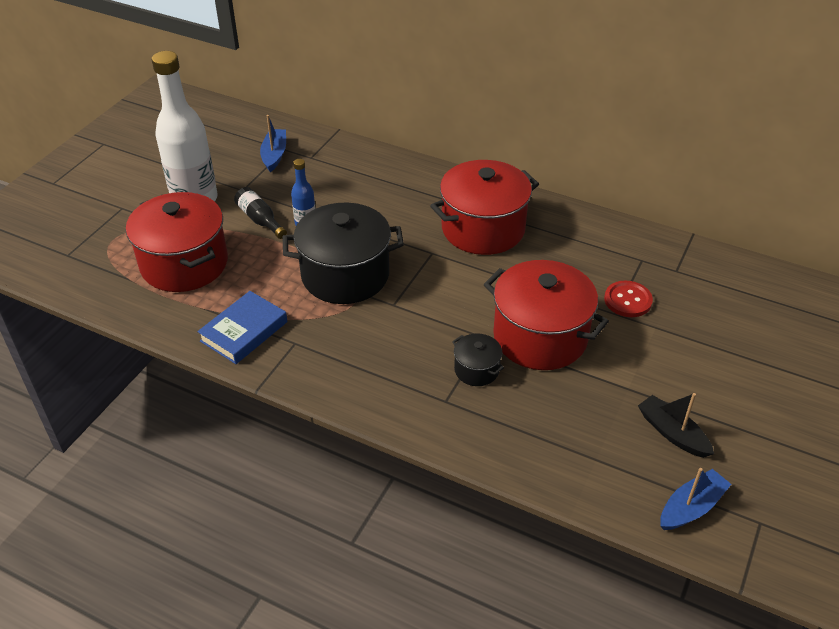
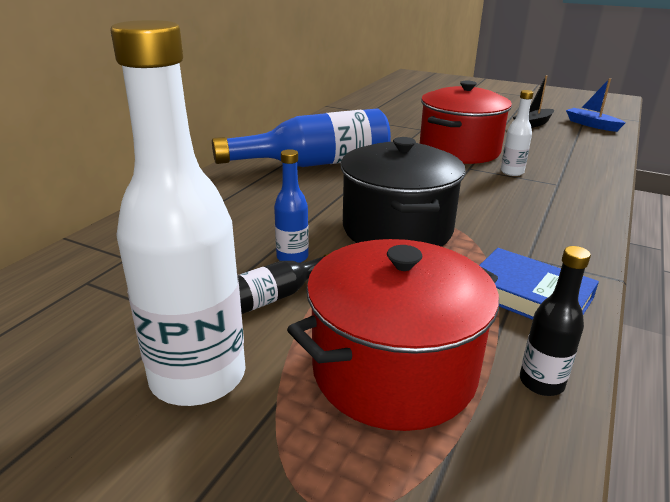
camera: 90 degrees left, 15 degrees down
(162, 318) = (541, 382): none -> black bottle
(274, 155) = (97, 291): blue boat -> none
(476, 370) = (512, 172): black pot -> white bottle
(483, 229) = (314, 163): red pot -> blue bottle
(627, 300) = (406, 125): red button -> none

